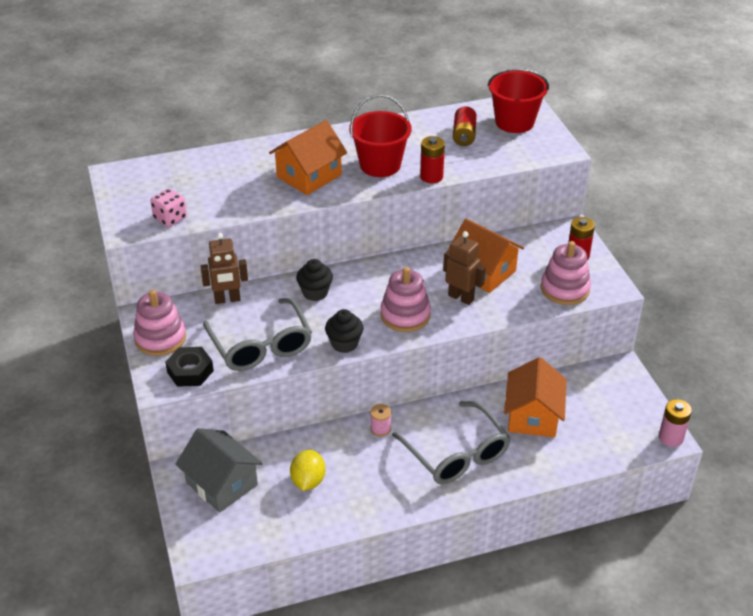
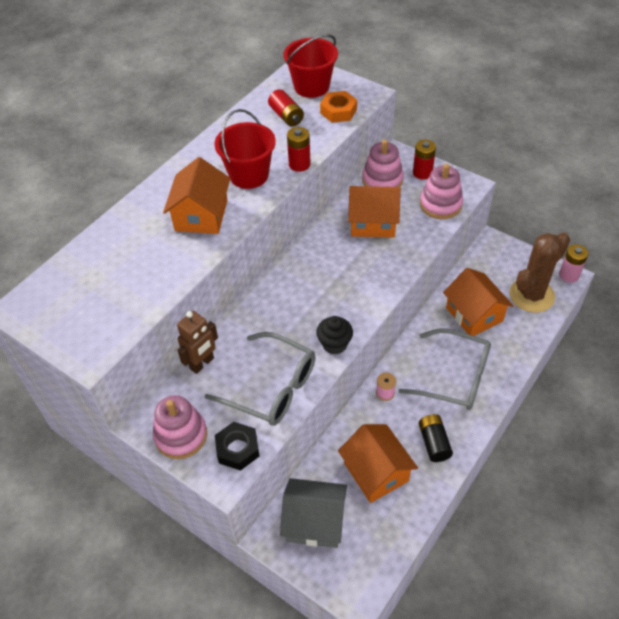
camera: 35 degrees left, 10 degrees up
(170, 218) = (120, 322): pink dice -> none
(308, 481) = (376, 472): yellow lemon -> orange house
(315, 293) = (267, 314): black cupcake -> none
(381, 491) = (434, 443): none -> black battery
(405, 315) = (354, 292): pink stacking toy -> pink stacking toy (382, 180)
(461, 297) = (379, 253): brown robot -> none
(515, 152) = (338, 111): none -> orange nut
(610, 433) = (531, 295): none -> brown cactus

